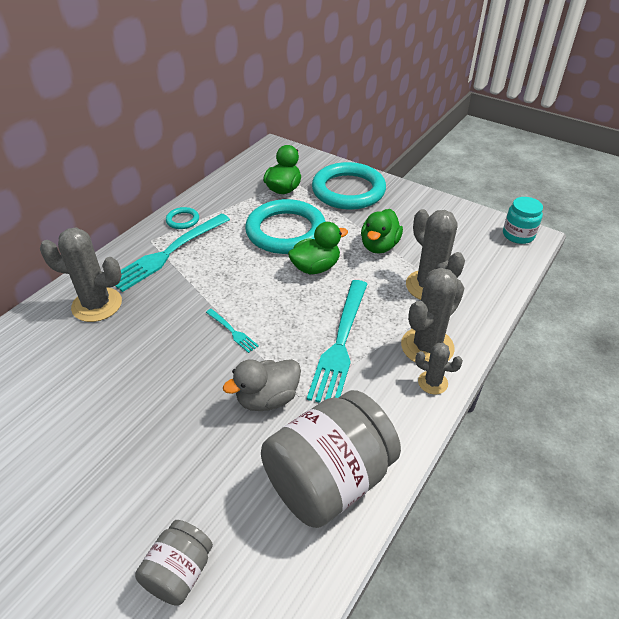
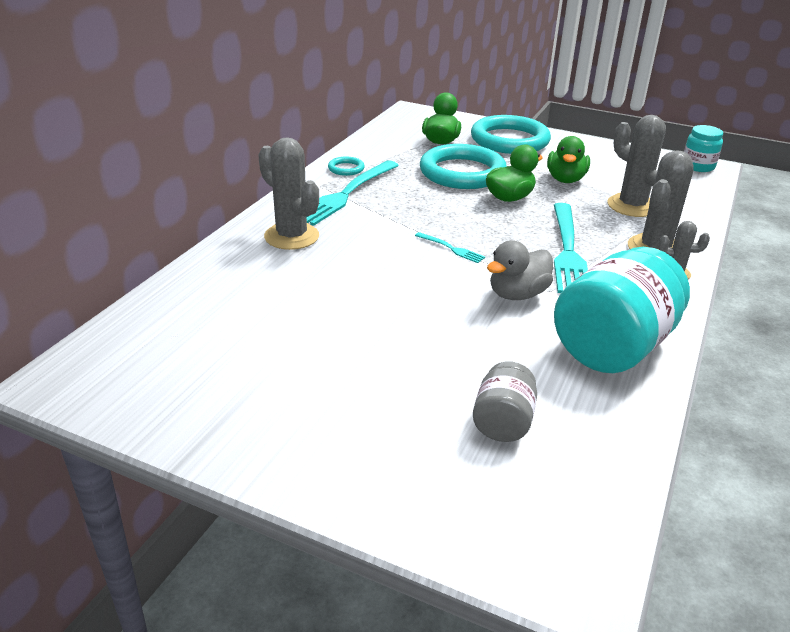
camera: 10 degrees left, 10 degrees down
(97, 305) = (291, 236): grey cactus -> grey cactus turned 45 degrees clockwise
(329, 480) = (613, 346): grey jar -> turquoise jar

